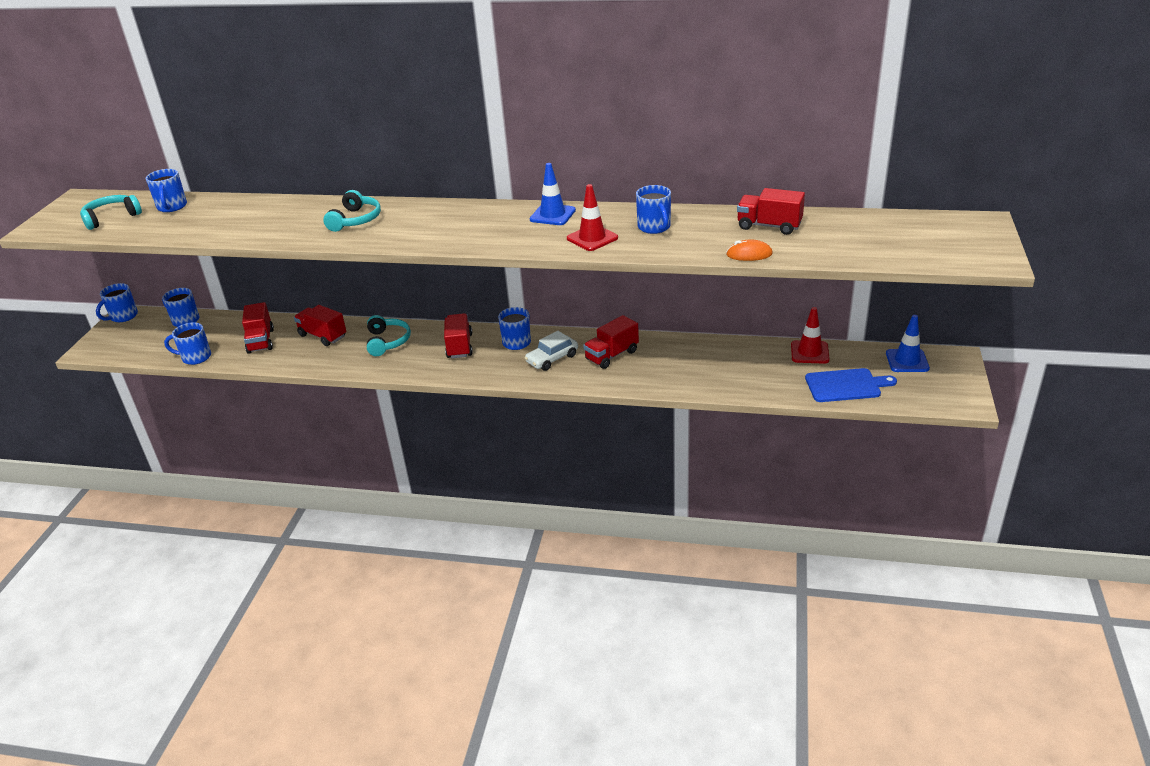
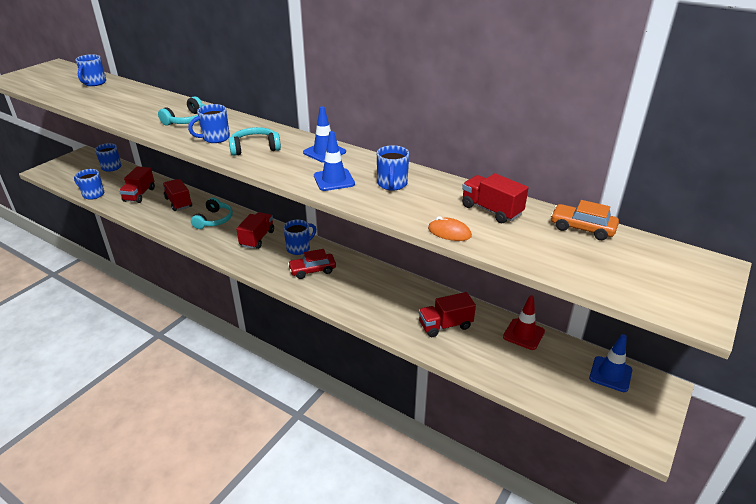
camera: 20 degrees right, 0 degrees up
(111, 218) = (54, 81): turquoise headphones -> turquoise headphones (255, 148)
(123, 317) = (81, 154): blue mug -> blue mug (215, 138)
(552, 359) = (312, 270): white car -> red car
(592, 238) = (334, 180): red traffic cone -> blue traffic cone
(611, 355) = (358, 282): red truck -> red truck (445, 325)
(846, 385) = (535, 379): blue cutting board -> none
(859, 220) = (582, 228): none -> orange car

